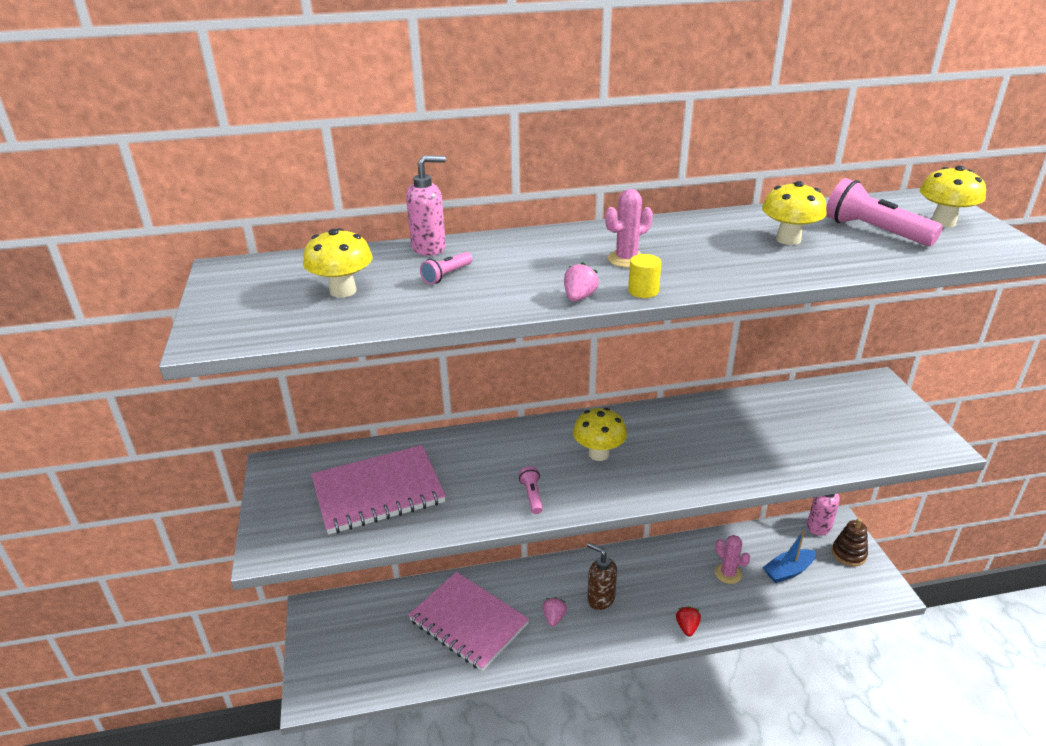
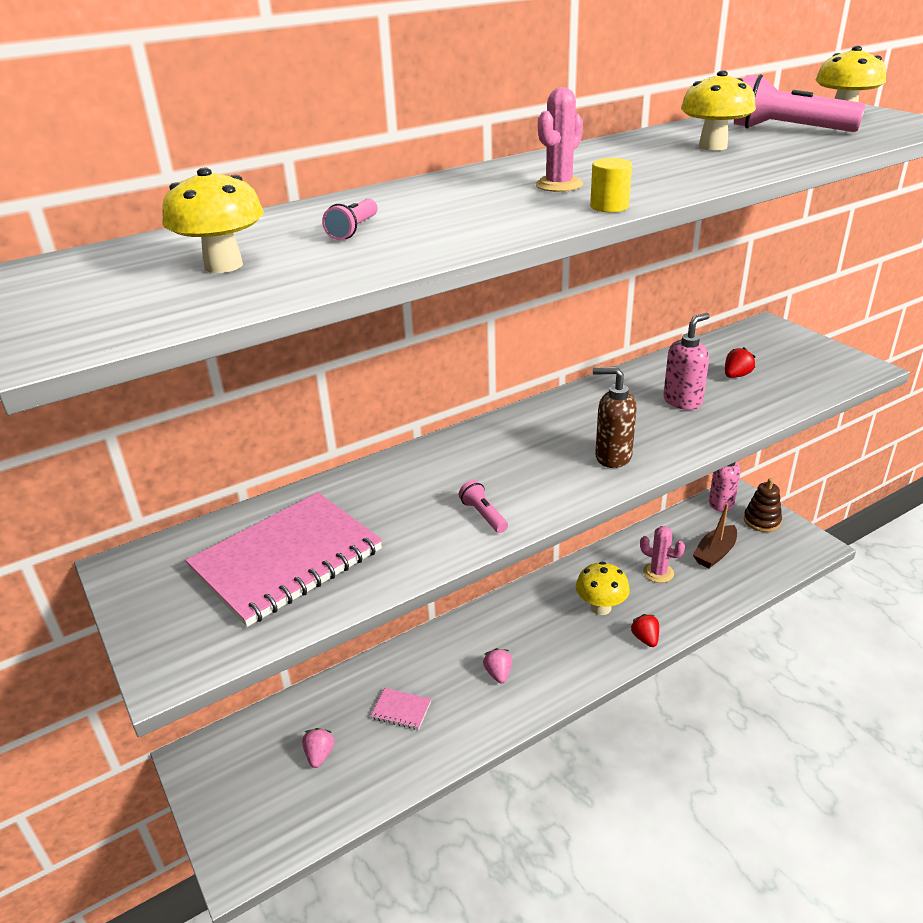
camera: 20 degrees left, 0 degrees up
(429, 248) = (304, 210): pink soap dispenser -> pink soap dispenser (682, 401)
(468, 622) = (401, 710): pink notebook -> pink notebook, size x0.41
(579, 297) = (542, 223): pink strawberry -> pink strawberry (319, 755)
(598, 454) = (532, 454): yellow mushroom -> yellow mushroom (601, 607)
(600, 599) = (540, 638): brown soap dispenser -> brown soap dispenser (612, 457)
(788, 571) = (715, 553): blue boat -> brown boat
(815, 425) = (736, 375): none -> red strawberry

